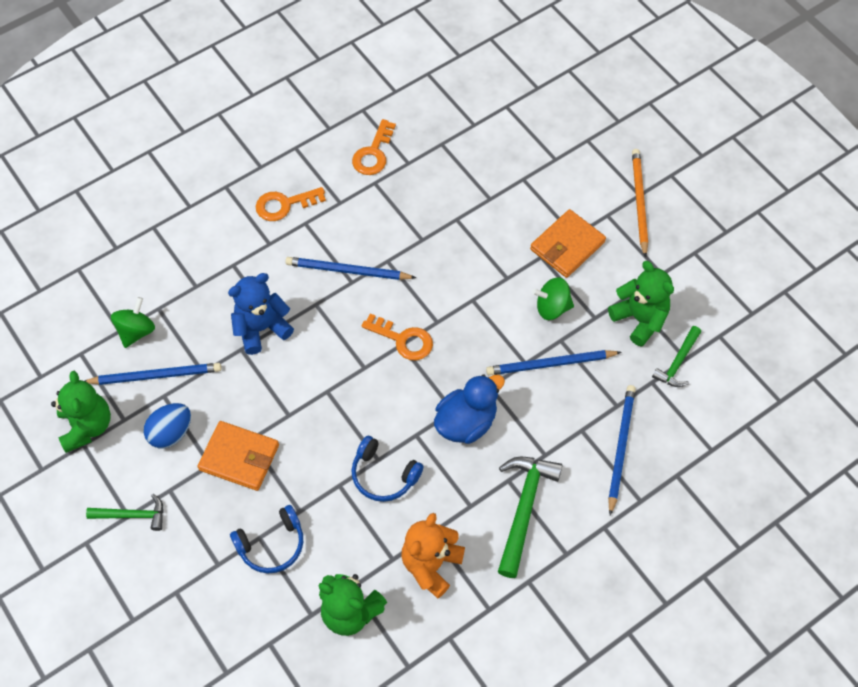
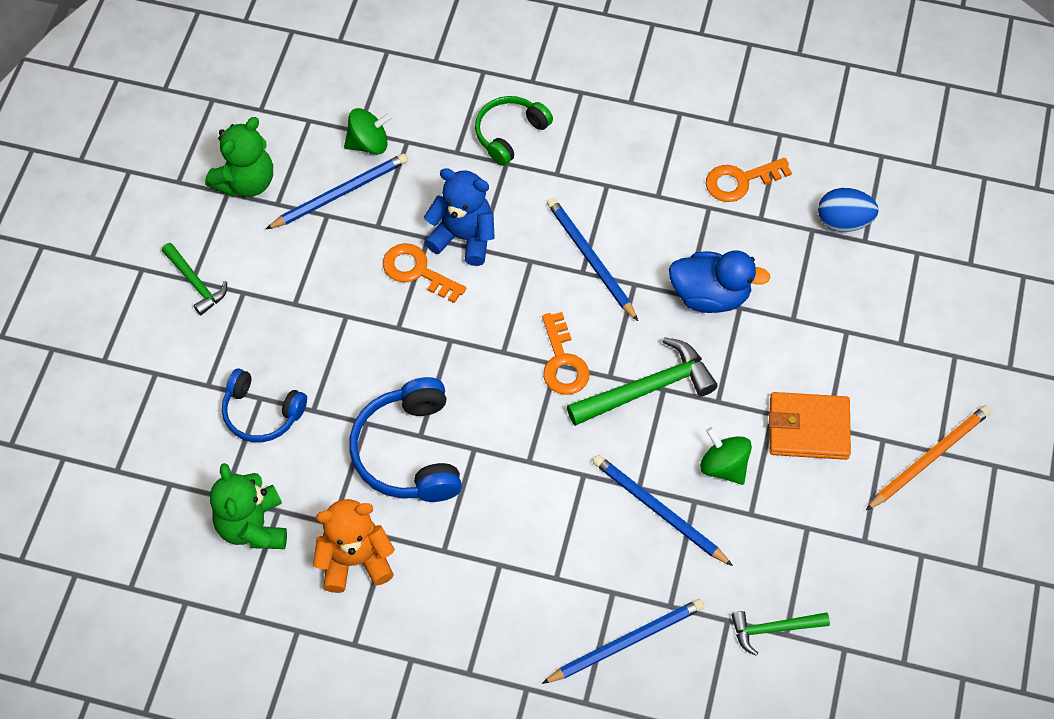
camera: 50 degrees right, 0 degrees up
(156, 375) = (340, 193): blue pencil -> blue pencil turned 75 degrees counterclockwise
(171, 433) = (297, 249): blue egg -> blue egg (843, 221)
(214, 247) = (509, 133): none -> green headphones
(239, 457) = (321, 321): orange wallet -> none
(284, 205) = (609, 153): orange key -> orange key (417, 271)
(383, 475) = (408, 452): blue headphones -> blue headphones, size x1.52
(466, 422) = (526, 482): blue duck -> blue duck (710, 295)
(524, 509) = (482, 600): green hammer -> green hammer (647, 388)
(639, 319) = (789, 557): green teddy bear -> none

